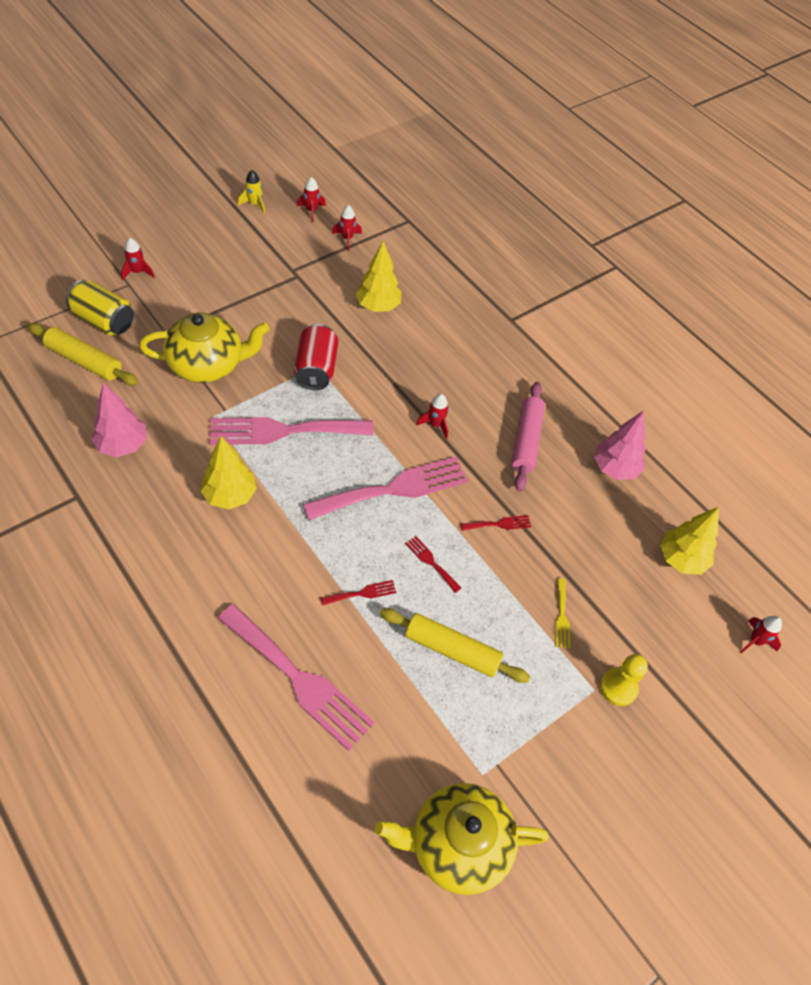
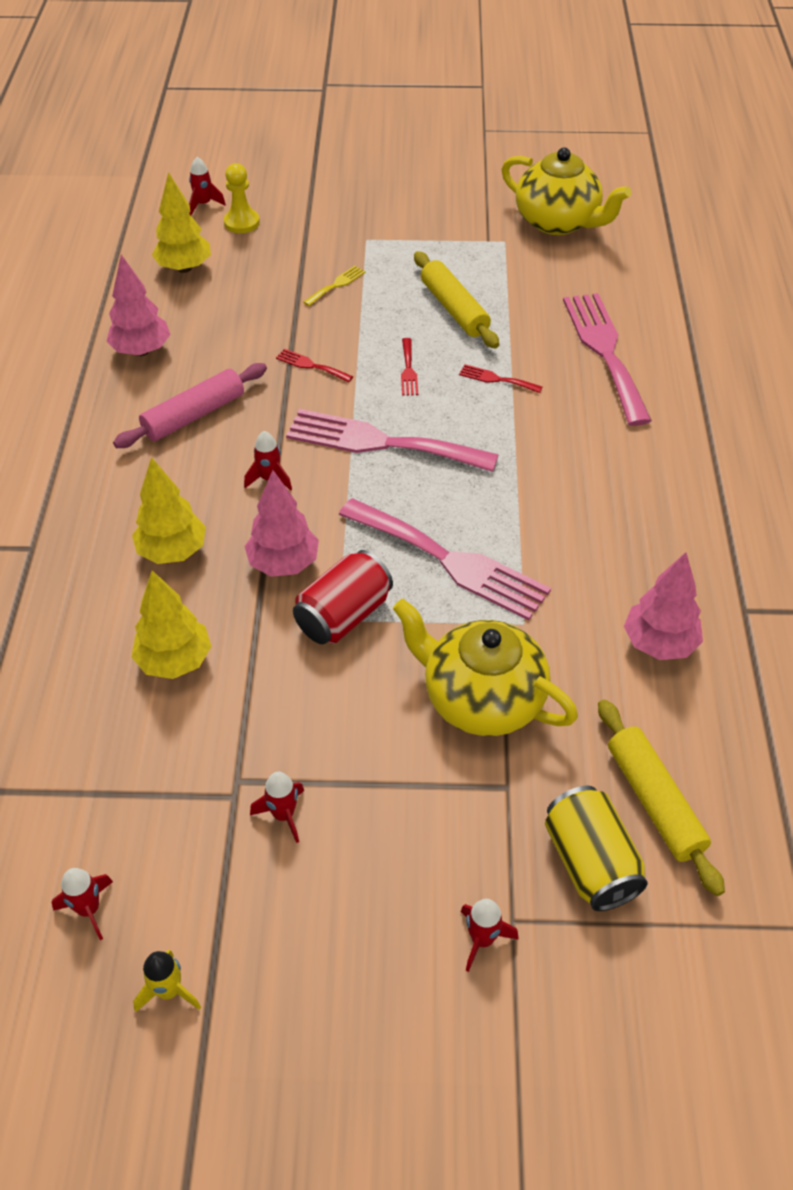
camera: 135 degrees left, 5 degrees down
(230, 495) = (564, 523): yellow tree -> yellow tree (173, 552)
(347, 239) = (93, 810): red rocket -> red rocket (283, 815)
(375, 379) = (284, 564): none -> pink tree
(618, 687) = (346, 232): yellow pawn -> yellow pawn (241, 222)

